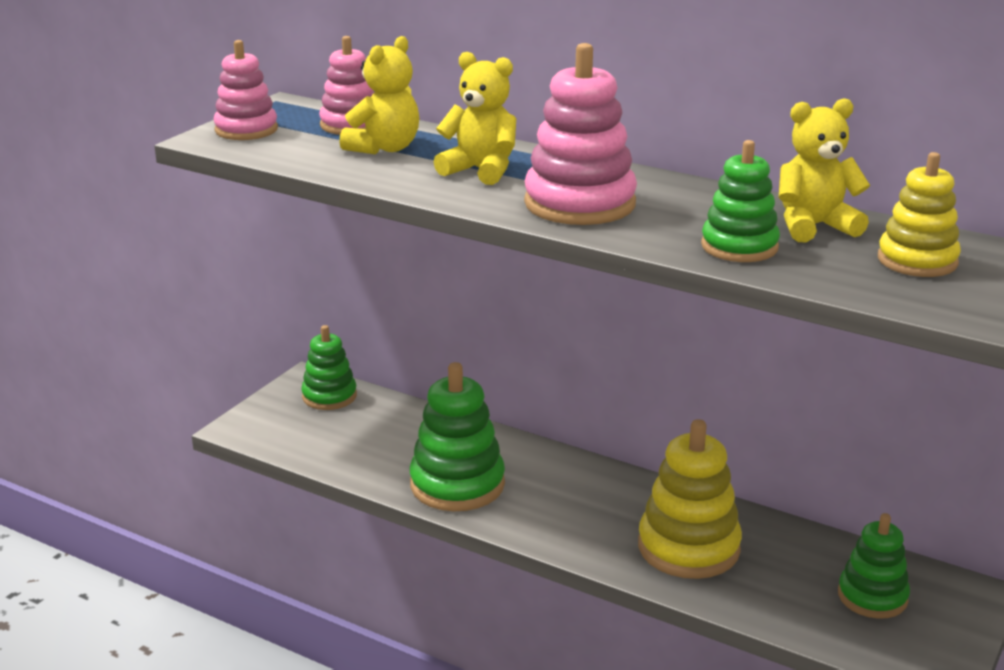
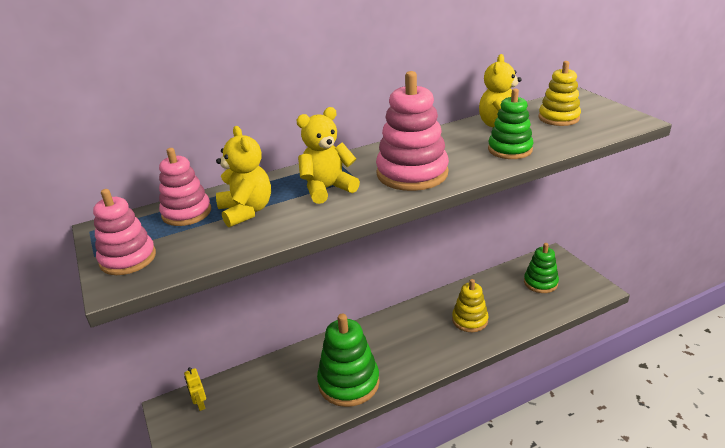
camera: 55 degrees left, 5 degrees up
(329, 396) = (200, 404): green stacking toy -> yellow robot
(688, 548) = (470, 320): yellow stacking toy -> yellow stacking toy, size x0.64

